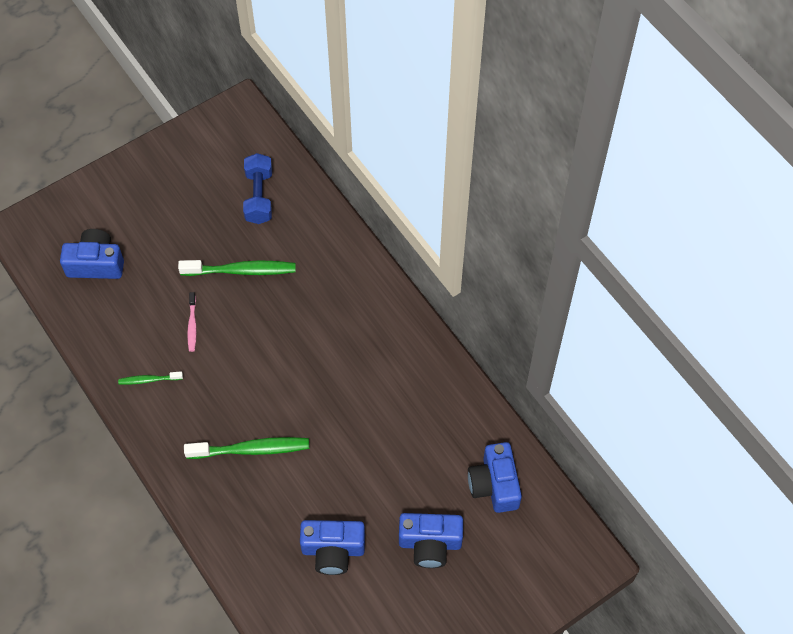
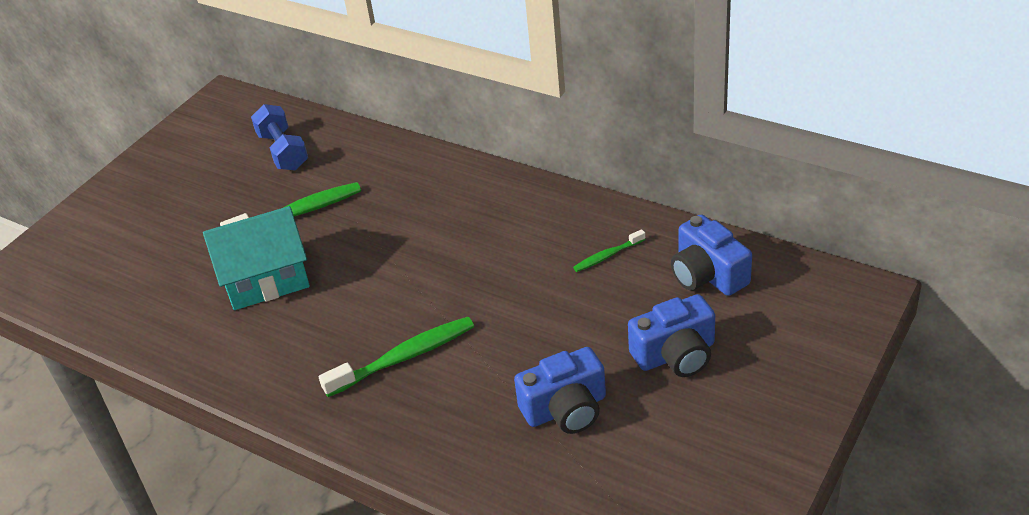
camera: 20 degrees left, 20 degrees down
(96, 264) = (118, 270): blue camera -> none
(149, 380) = (238, 345): green toothbrush -> green toothbrush (607, 256)
(192, 325) = (266, 278): pink toothbrush -> turquoise house

